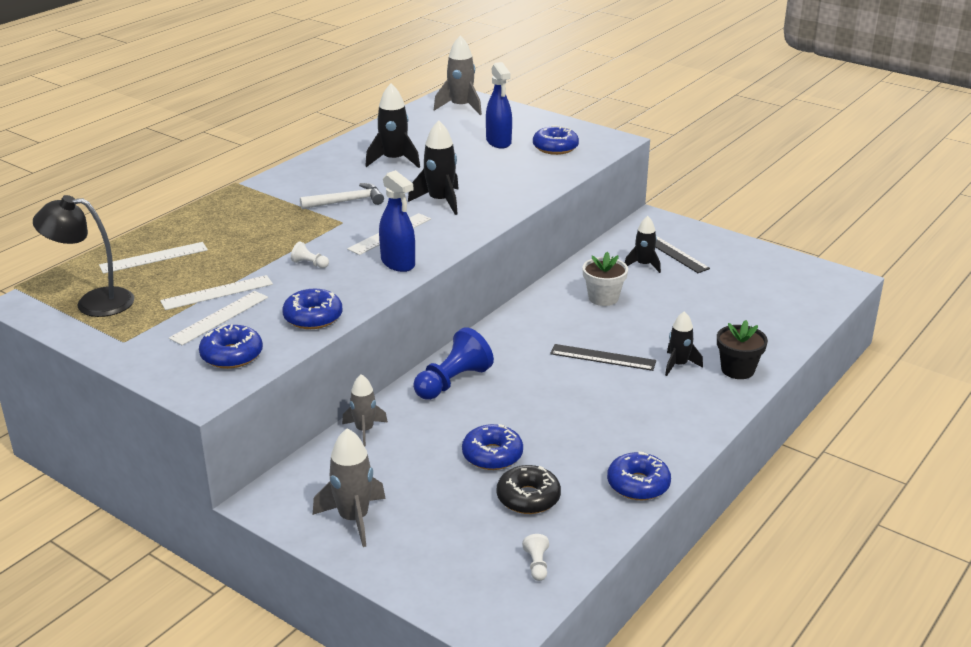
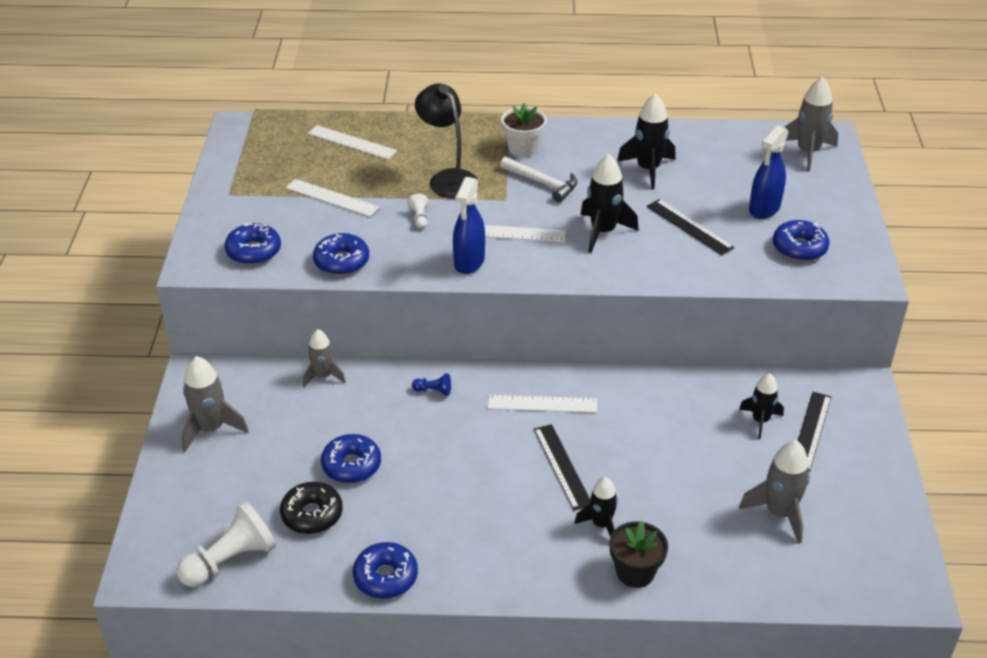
camera: 55 degrees right, 10 degrees up
(93, 302) = (265, 152): black lamp -> black lamp (448, 178)
(219, 317) = (299, 218): white ruler -> white ruler (542, 404)
(453, 382) = (433, 391): blue pawn -> blue pawn, size x0.45
(481, 171) = (689, 227): none -> black ruler
(537, 565) = (231, 560): white pawn -> white pawn, size x2.22
(603, 298) = (666, 420): white flower pot -> white flower pot (523, 148)
(735, 294) = (779, 513): none -> grey rocket

